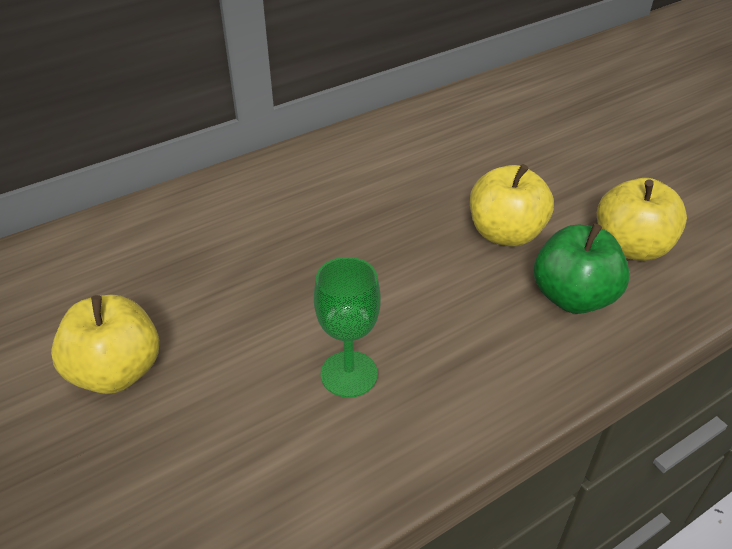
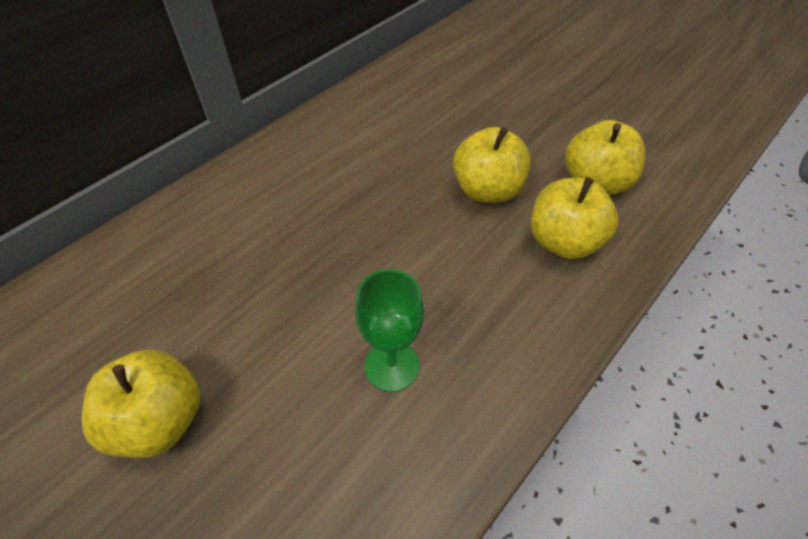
camera: 15 degrees left, 10 degrees up
(573, 297) = (563, 241): green apple -> yellow apple

